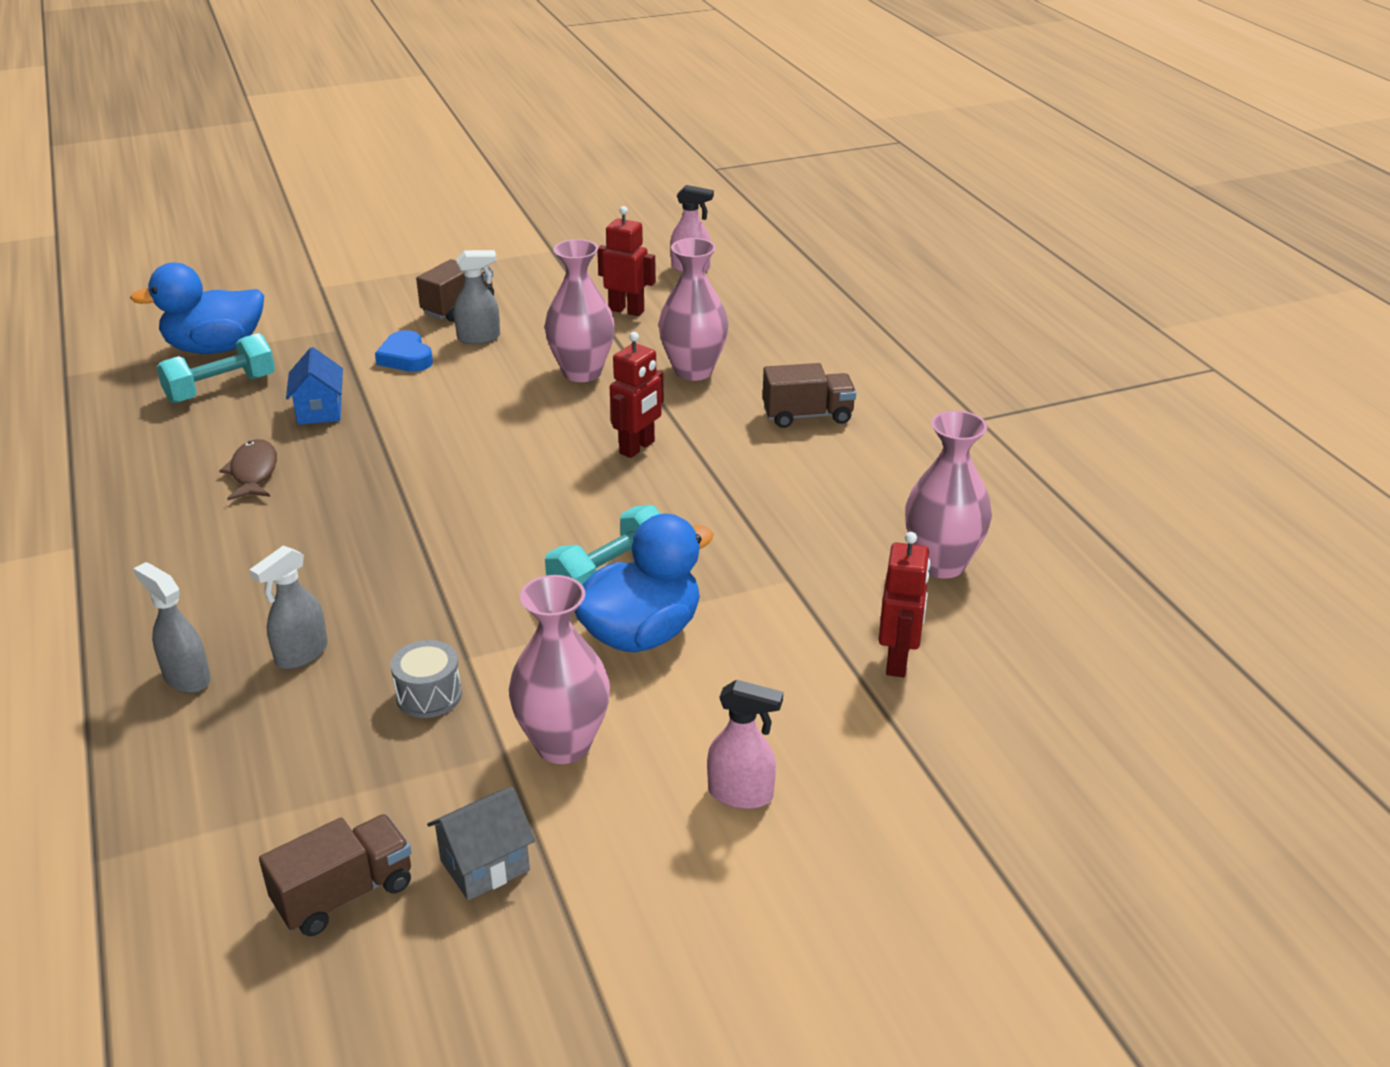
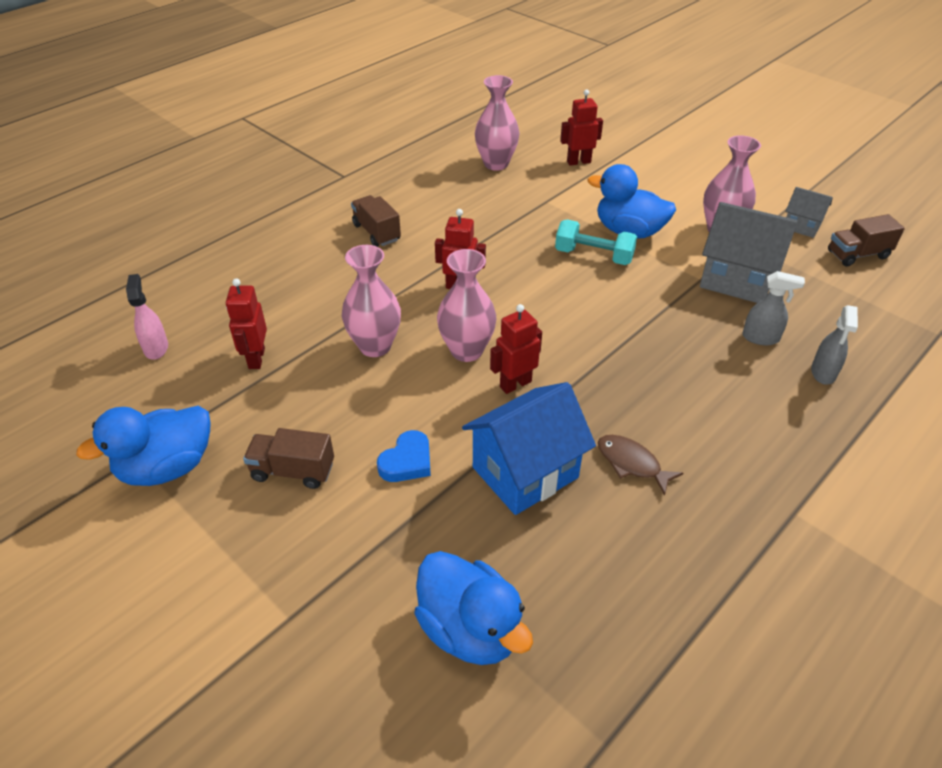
camera: 115 degrees left, 10 degrees up
(221, 389) = (537, 569): turquoise dumbbell -> none
(253, 472) = (631, 463): brown fish -> brown fish turned 75 degrees clockwise
(319, 411) = (525, 472): blue house -> blue house, size x1.88
(344, 894) = (857, 254): brown truck -> brown truck turned 45 degrees counterclockwise
(429, 695) = (737, 280): grey drum -> grey house
(435, 438) = (515, 384): none -> red robot
(479, 338) = (347, 429): grey spray bottle -> none
(524, 260) = (167, 467): none -> blue duck
(693, 371) = (343, 293): pink vase -> pink vase (466, 350)
(741, 794) = (696, 179): pink spray bottle -> none

